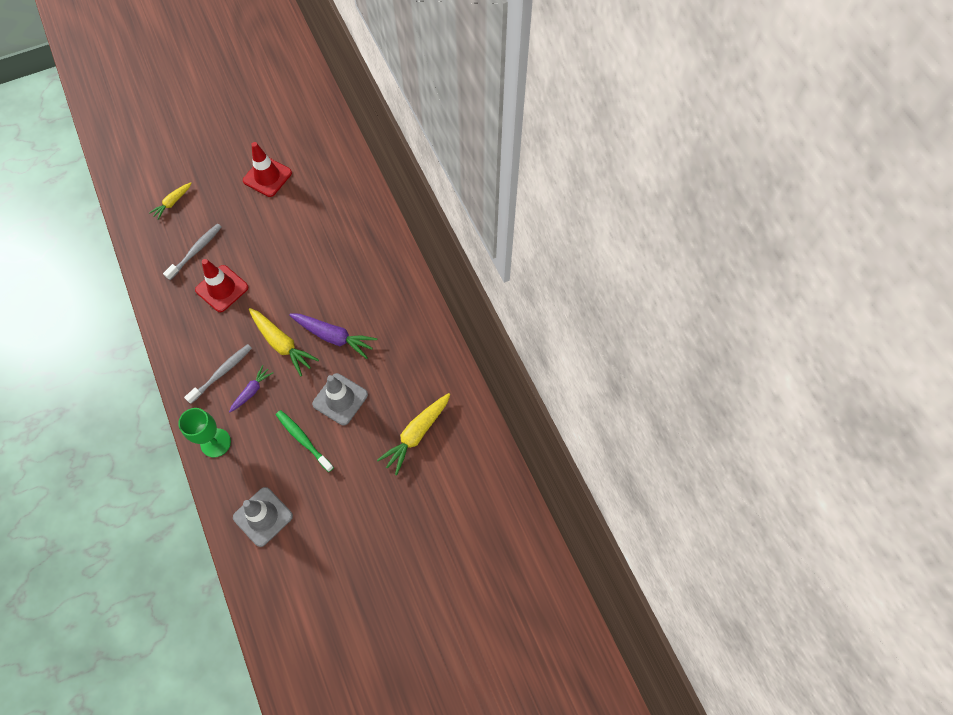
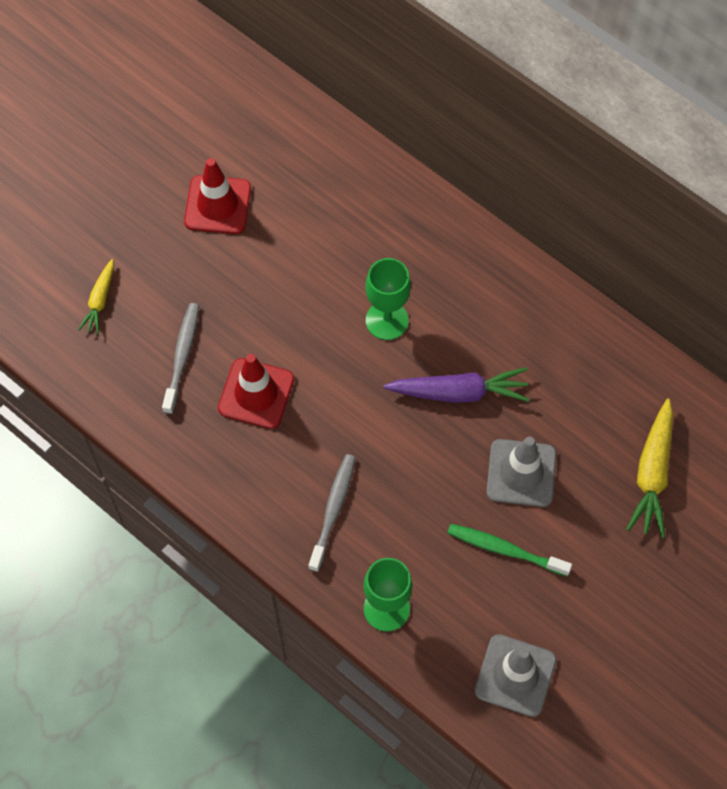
camera: 25 degrees left, 0 degrees up
(251, 391) = (391, 517): purple carrot -> none
(282, 343) = (392, 433): yellow carrot -> none
(319, 278) = (387, 320): none -> green goblet

